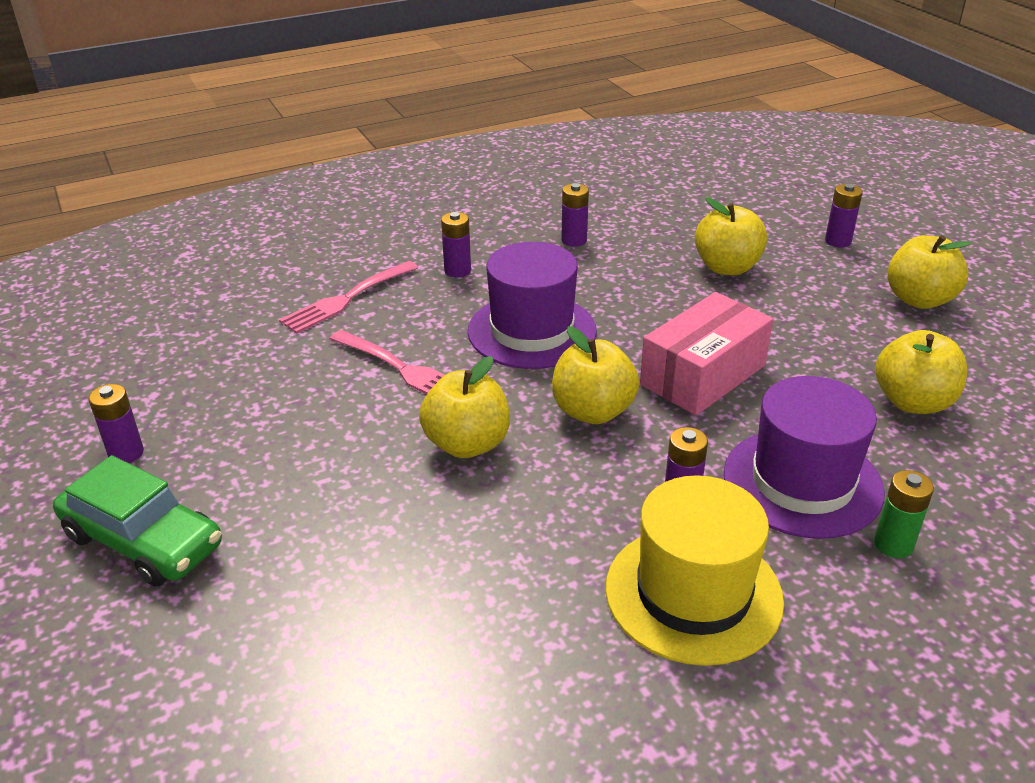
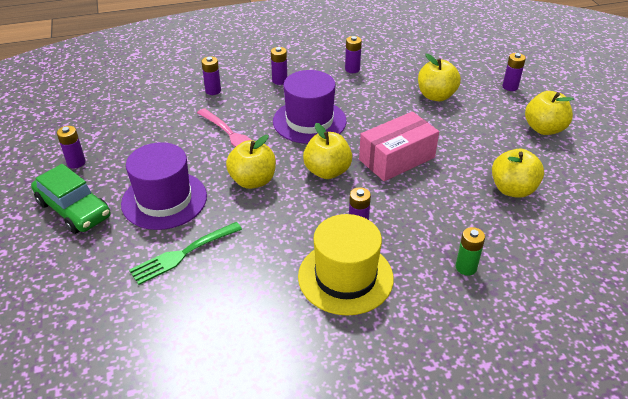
camera: 10 degrees right, 5 degrees up
(346, 299) = (213, 91): pink fork -> purple battery
(379, 595) = (182, 254): none -> green fork
(802, 482) = (429, 226): purple hat -> purple hat (164, 200)

